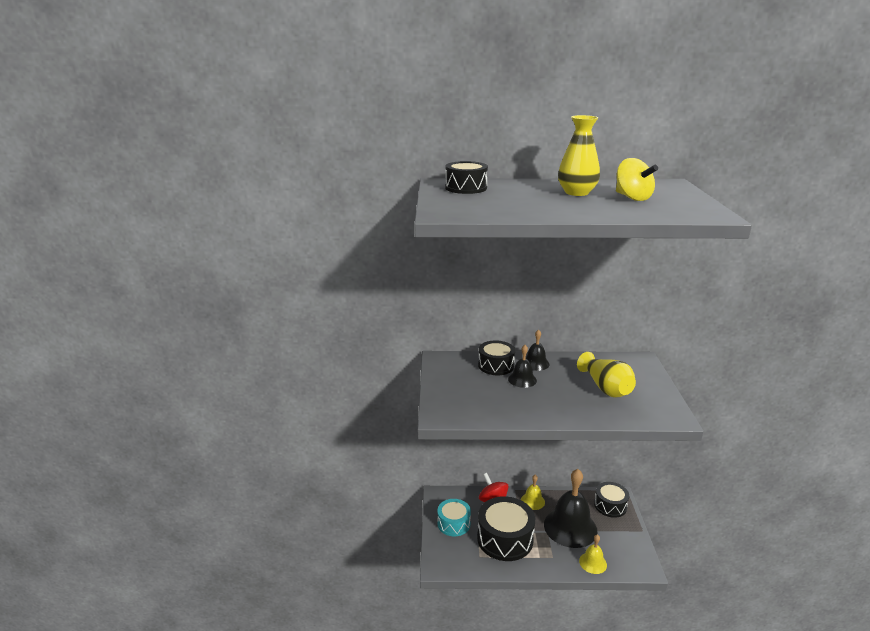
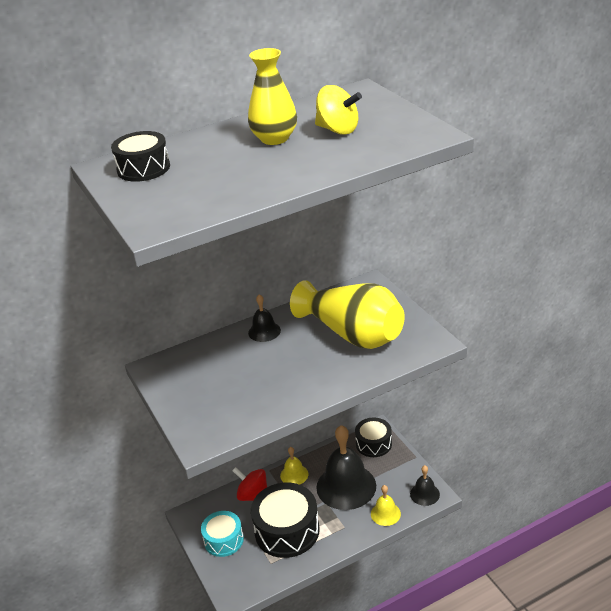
camera: 25 degrees left, 10 degrees up
(496, 366) = (223, 351): black drum -> none
(522, 379) = (262, 358): black bell -> black bell (424, 494)
(605, 388) = (352, 334): yellow vase -> yellow vase, size x1.54

